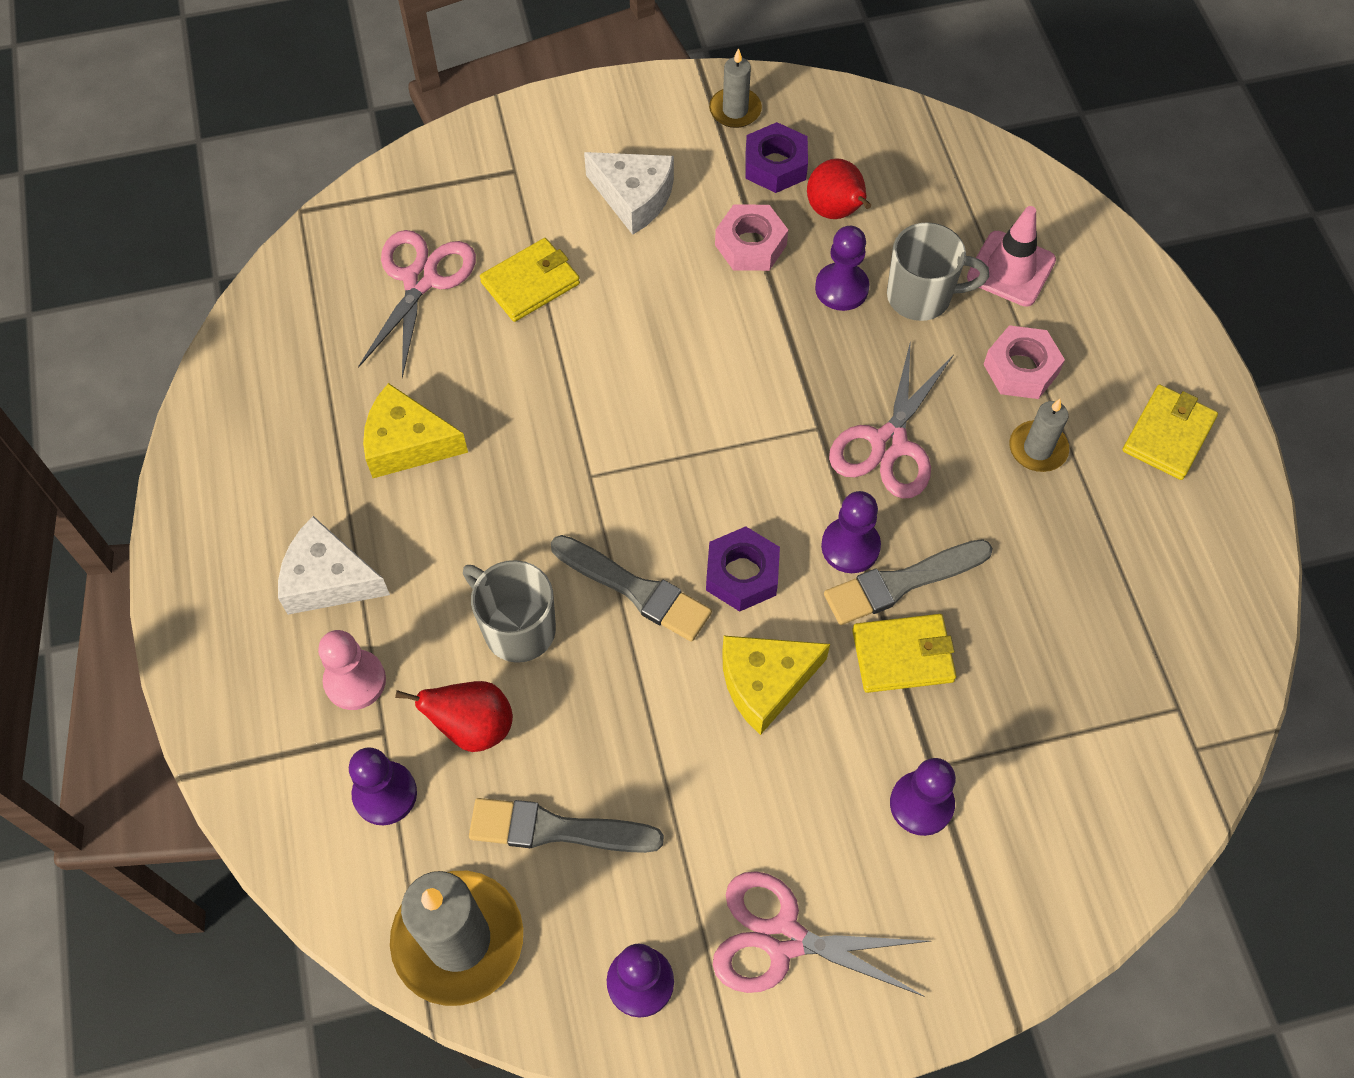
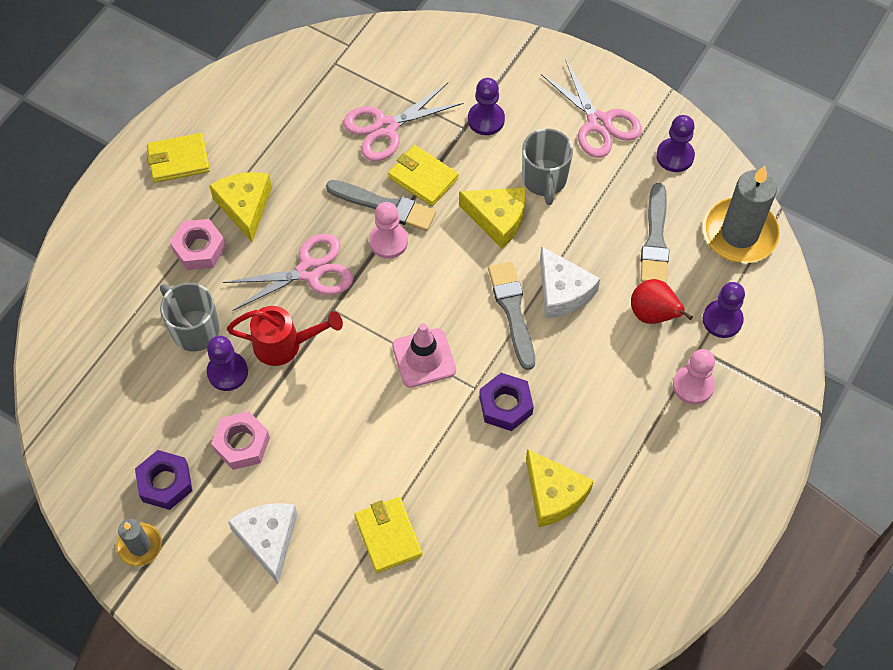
camera: 135 degrees left, 0 degrees up
(328, 579) = (663, 451): white cheese -> white cheese (562, 291)
(420, 280) = (449, 599): pink scissors -> pink scissors (386, 127)
(517, 628) = (588, 342): grey mug -> grey mug (544, 180)
(530, 283) = (388, 536): yellow wallet -> yellow wallet turned 60 degrees clockwise
(556, 829) = (655, 240): grey brush -> grey brush turned 45 degrees clockwise
(742, 574) = (454, 273): purple nut -> purple nut (505, 405)
(822, 356) = (285, 345): none -> red watering can
(836, 212) = (172, 420): red pear -> none
(850, 546) = (388, 241): purple pawn -> pink pawn
(1011, 269) = (130, 302): pink traffic cone -> pink traffic cone (424, 358)
(1037, 449) = (245, 207): grey candle -> yellow cheese

